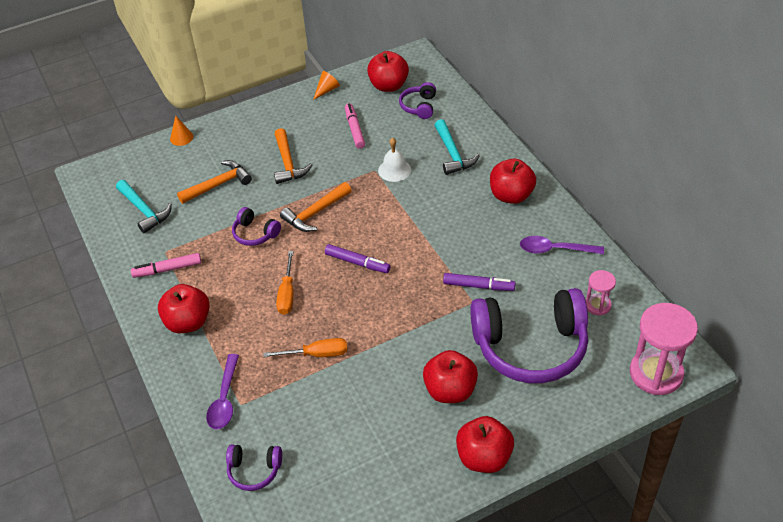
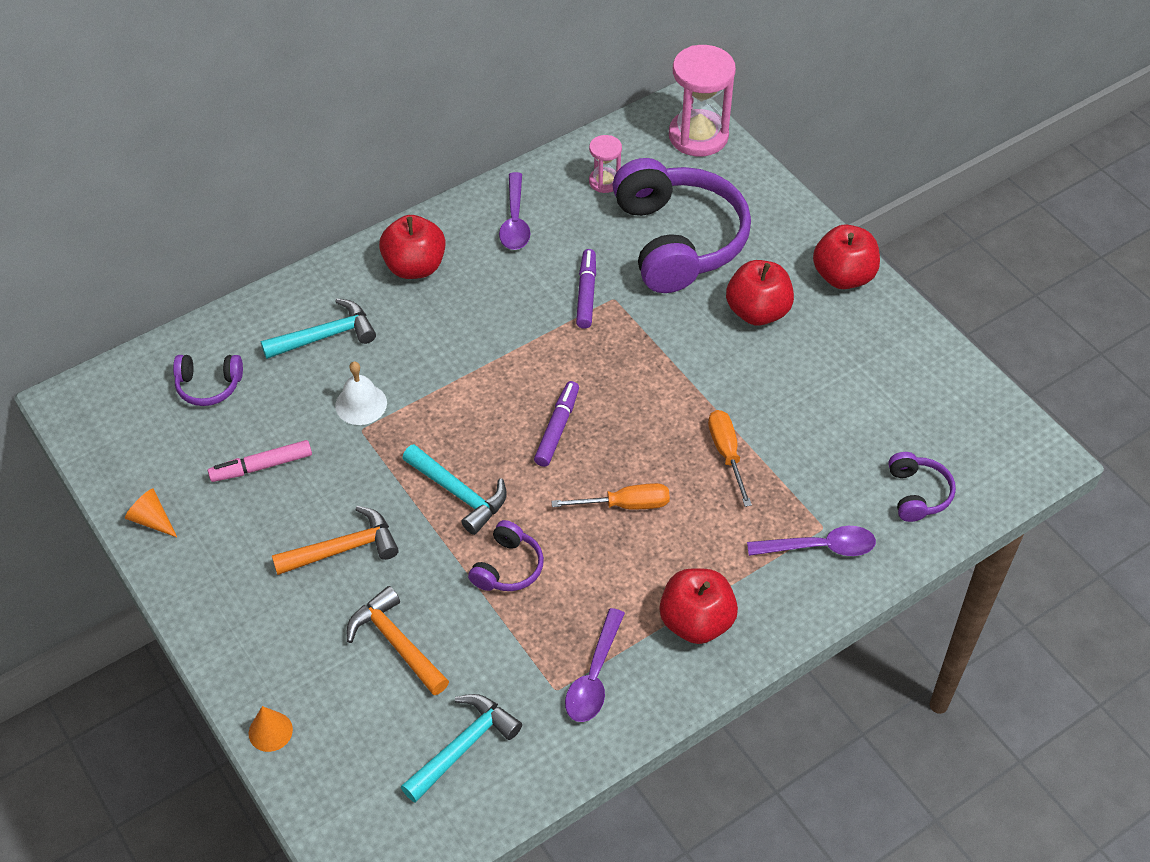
camera: 100 degrees left, 5 degrees up
(167, 269) = (594, 676): pink marker -> purple spoon
(315, 213) = (459, 494): orange hammer -> turquoise hammer
(388, 86) = (150, 432): red apple -> none

